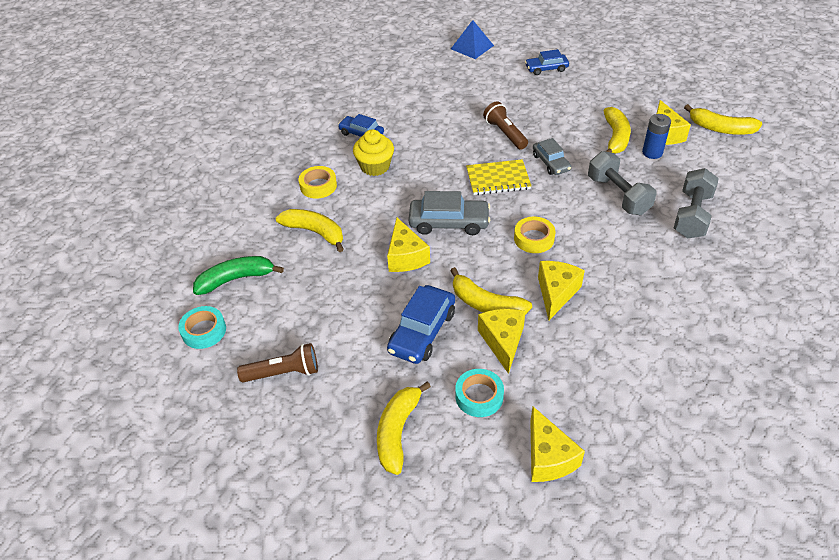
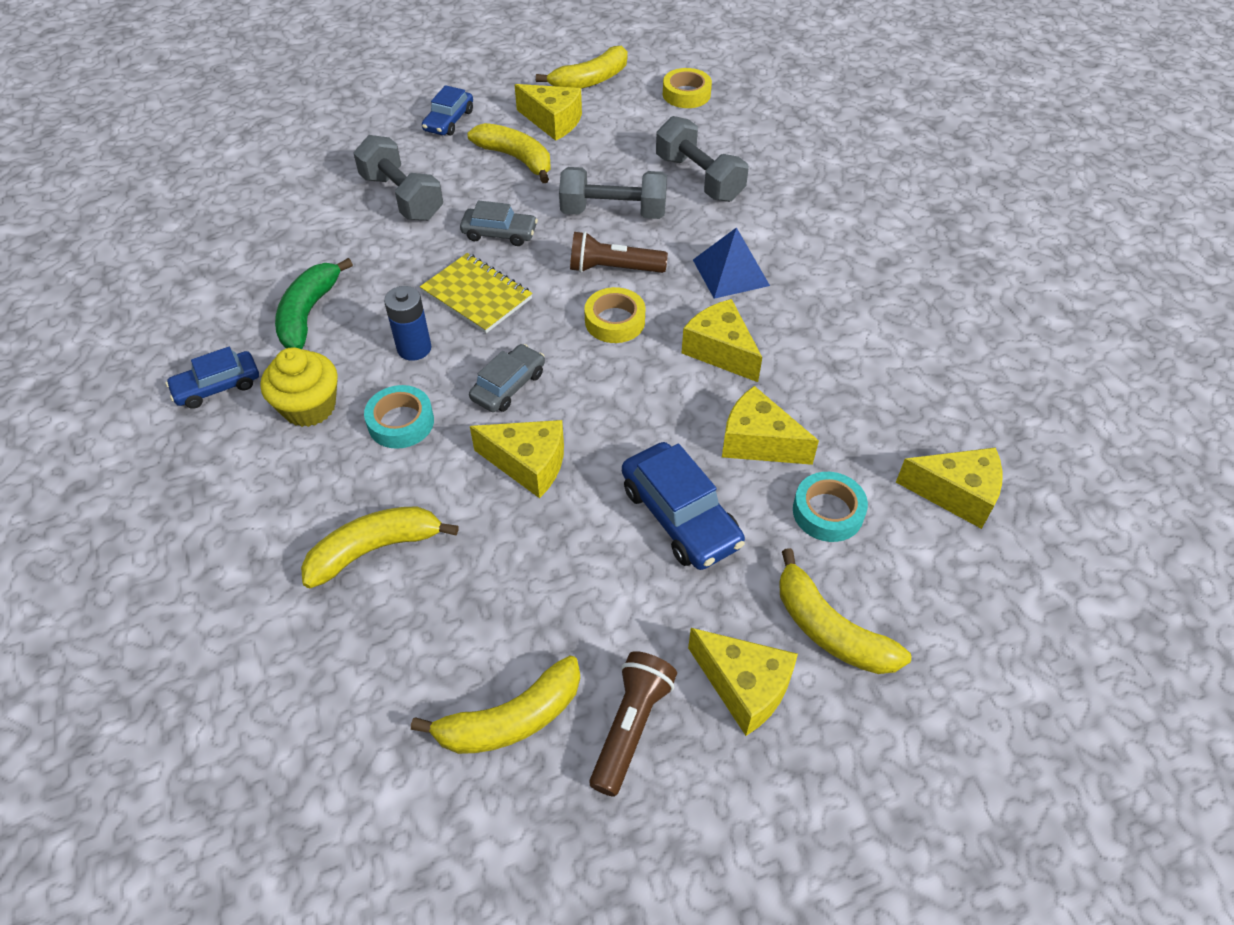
camera: 60 degrees left, 5 degrees up
(204, 331) = (453, 812): turquoise tape -> turquoise tape (401, 422)
(236, 279) = (376, 710): green banana -> green banana (308, 313)
(318, 186) = (275, 496): yellow tape -> yellow tape (686, 94)
(335, 408) = (744, 687): none -> yellow cheese
(449, 223) = (508, 386): grey car -> grey car, size x0.65
(472, 47) = (182, 176): blue pyramid -> blue pyramid (731, 272)
(486, 304) = (685, 425): yellow banana -> yellow banana (510, 719)
(498, 179) = (476, 295): yellow notebook -> yellow notebook turned 75 degrees counterclockwise
(505, 133) = (399, 242): brown flashlight -> brown flashlight (613, 268)
(537, 116) = (402, 197): none -> grey dumbbell
(546, 69) = (321, 139): blue car -> blue car (449, 121)
(652, 153) = (573, 147): blue battery -> blue battery (414, 348)

